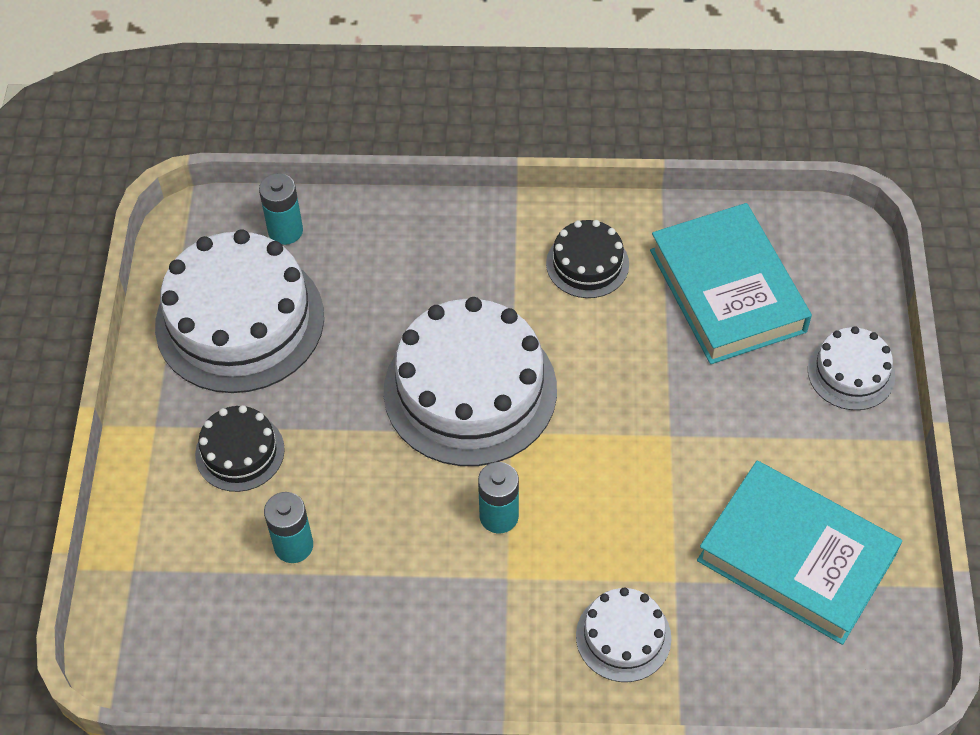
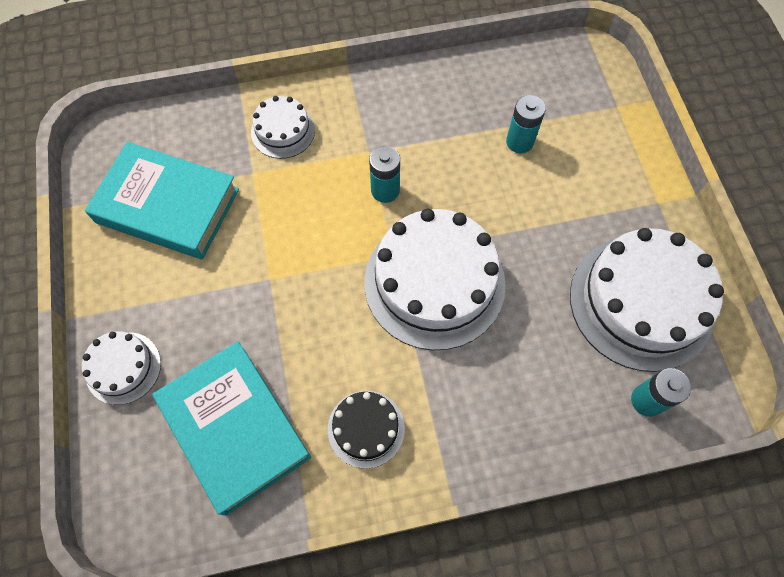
camera: 165 degrees right, 10 degrees up
(240, 452) = (587, 196): black cake -> none

